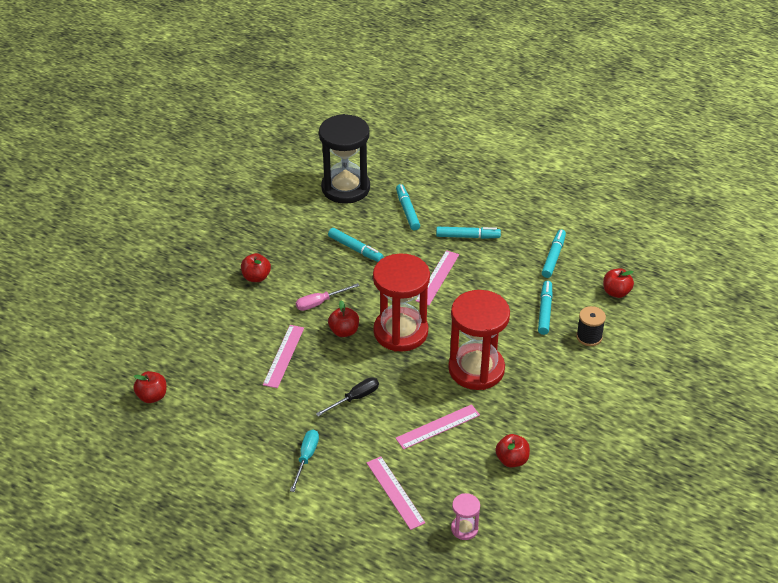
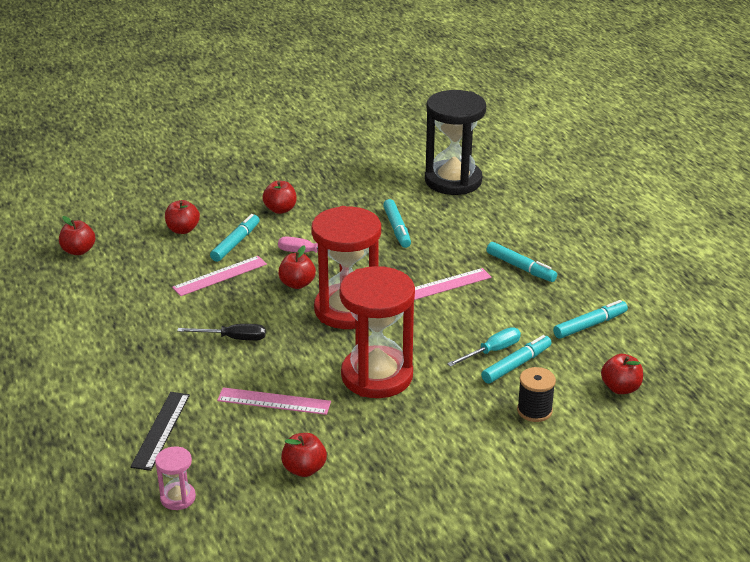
camera: 40 degrees right, 10 degrees down
(207, 334) = (183, 230): none -> red apple
(306, 458) = (127, 360): turquoise screwdriver -> turquoise screwdriver (492, 351)
(395, 492) = (160, 430): pink ruler -> black ruler
(407, 211) = (488, 222): turquoise marker -> turquoise marker (235, 243)

